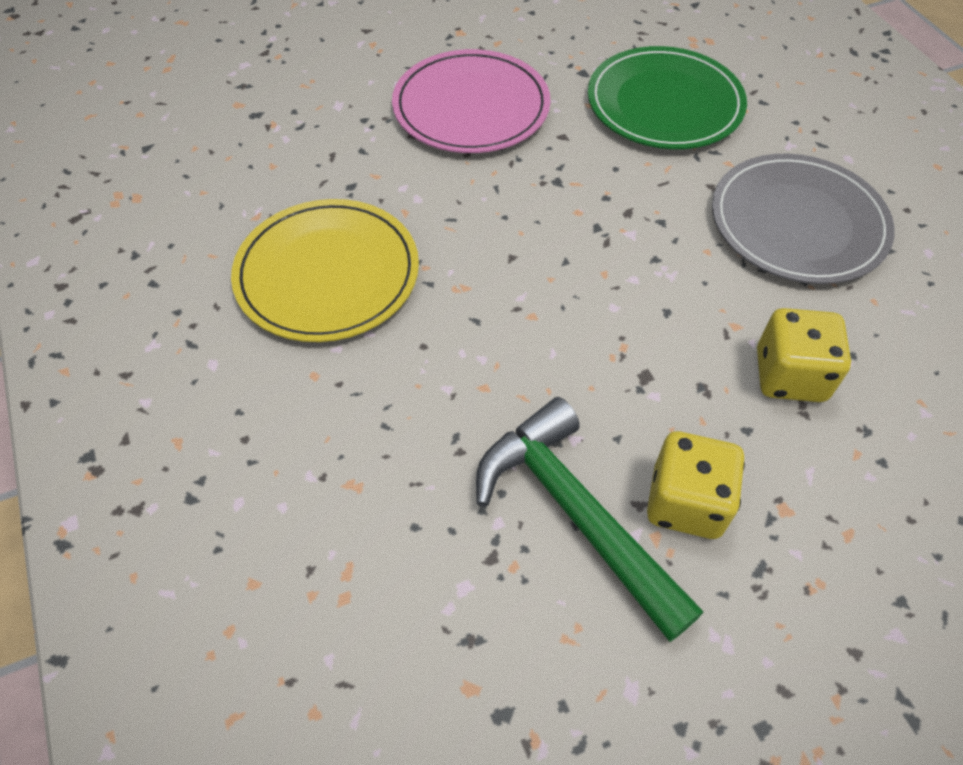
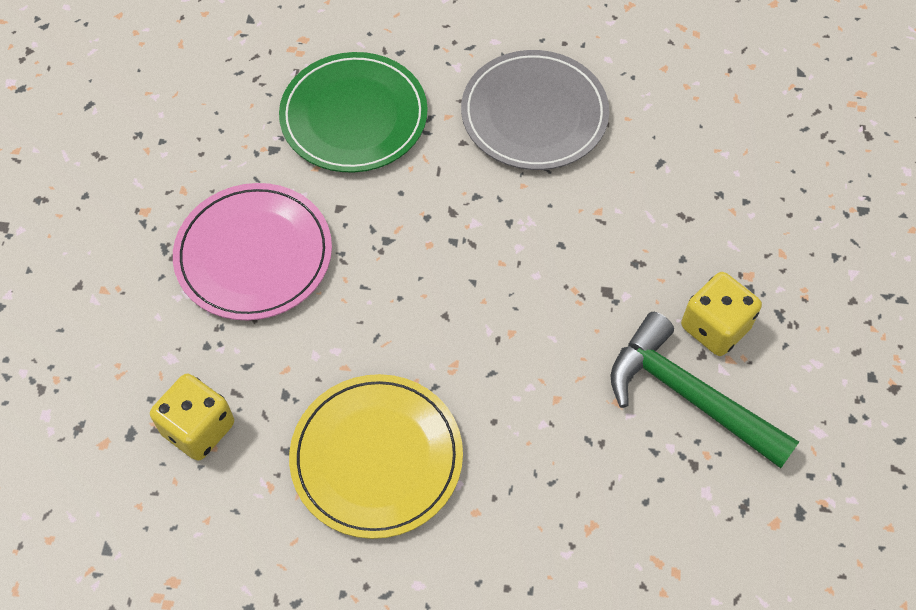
camera: 60 degrees left, 5 degrees up
(576, 514) = (689, 396): green hammer -> green hammer turned 45 degrees clockwise
(790, 376) = (656, 207): yellow dice -> yellow dice (198, 428)

